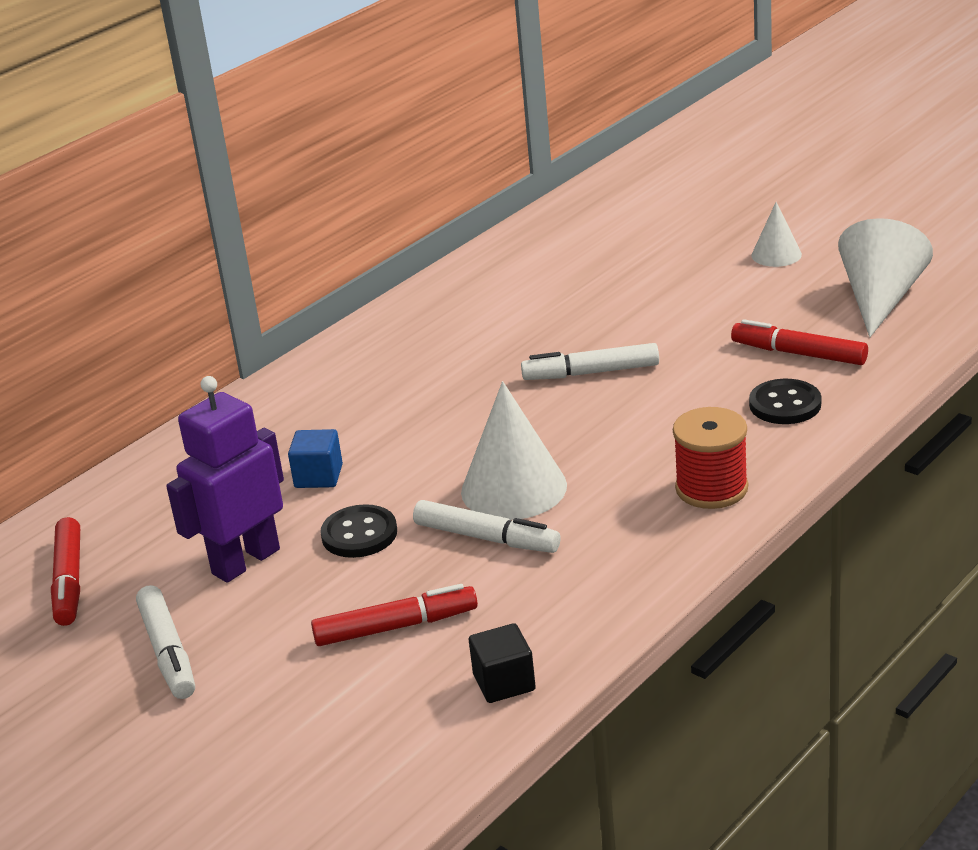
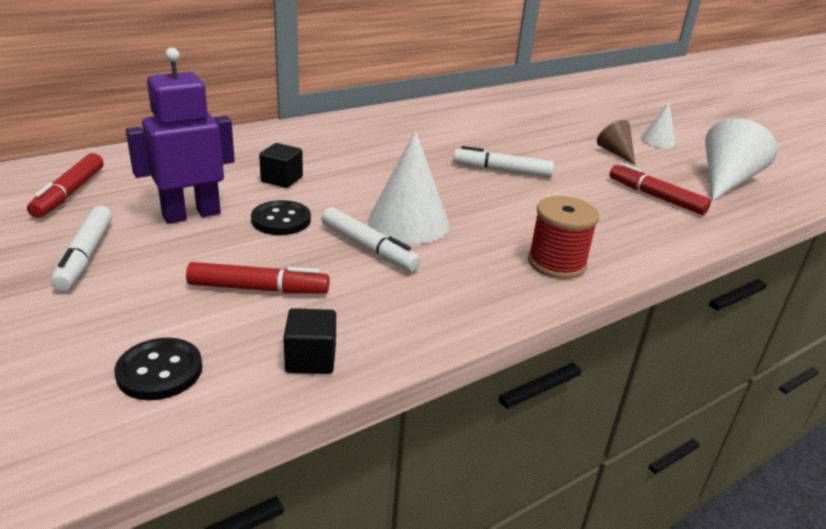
camera: 10 degrees right, 0 degrees up
(318, 476) = (282, 179): blue cube -> black cube
(726, 294) = (615, 152): none -> brown cone
(785, 404) = (635, 224): black button -> black button (159, 371)

